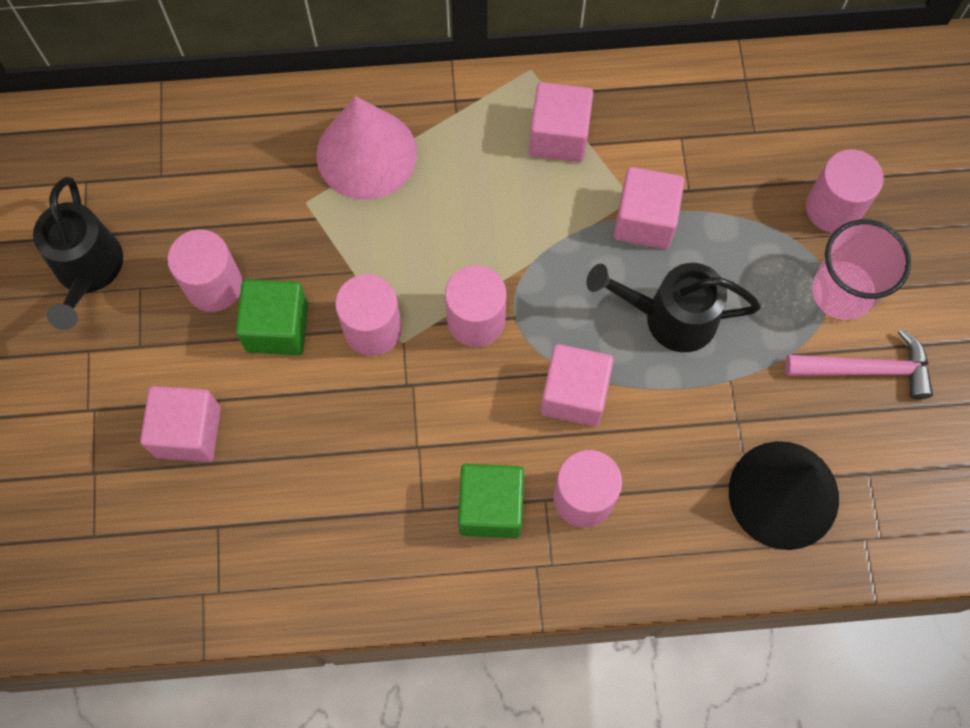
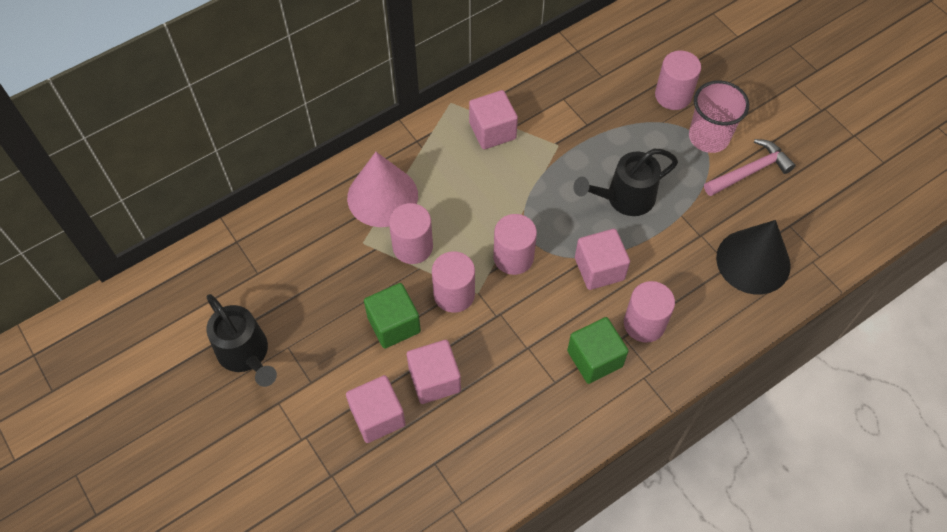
camera: 30 degrees left, 10 degrees down
(214, 285) = (336, 320): pink cylinder -> pink cylinder (412, 247)
(645, 220) = (574, 153): pink cube -> pink cube (434, 380)

